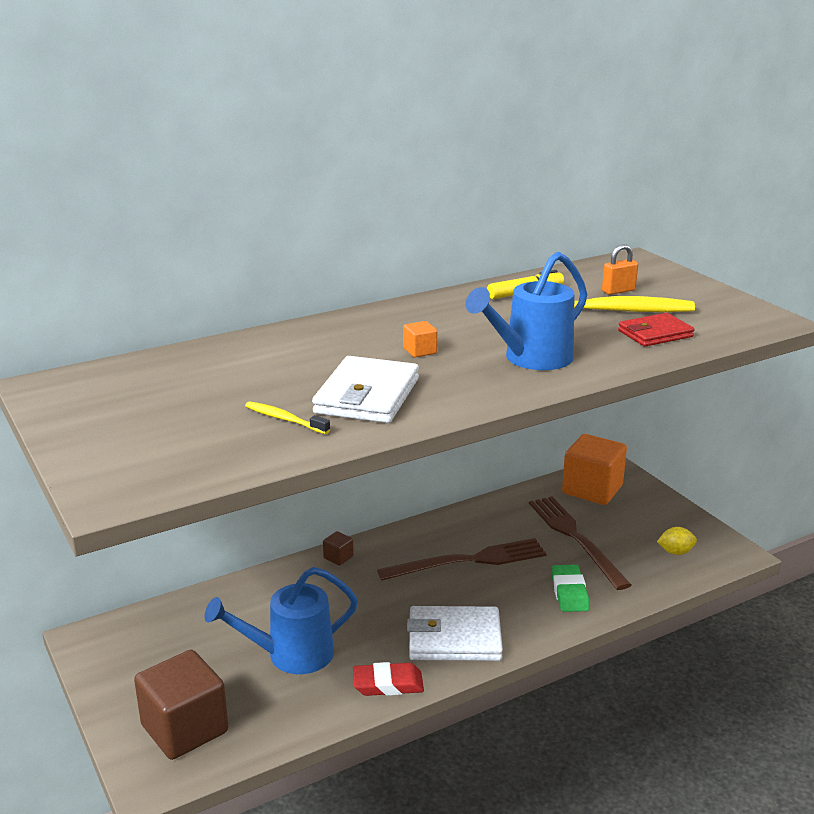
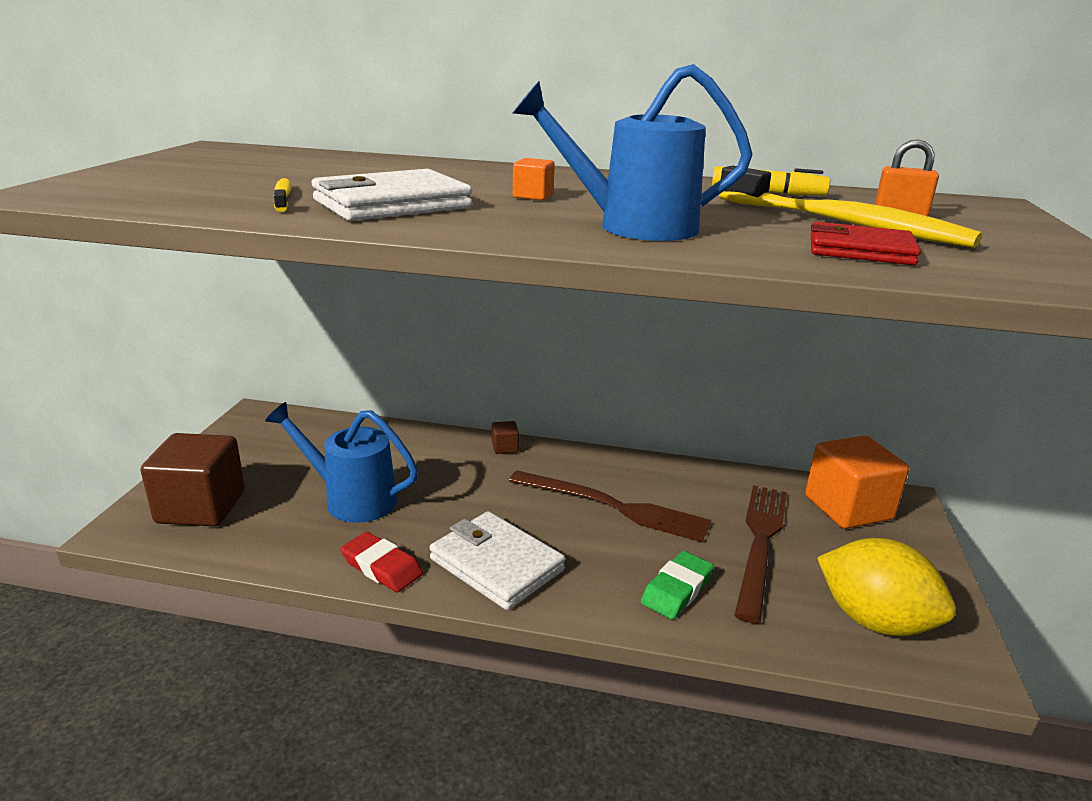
camera: 40 degrees right, 0 degrees up
(675, 552) = (874, 620): yellow lemon -> yellow lemon, size x2.19

